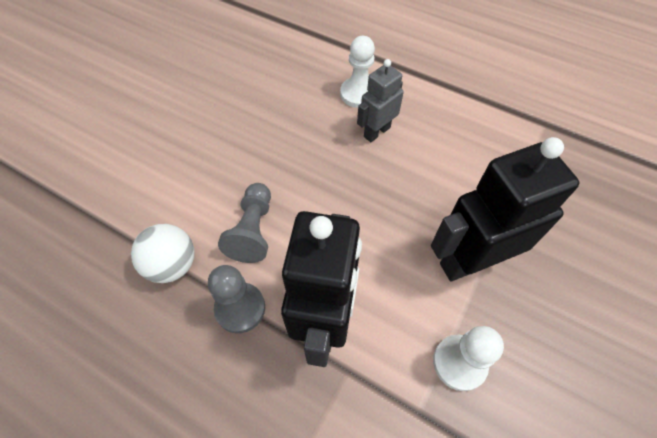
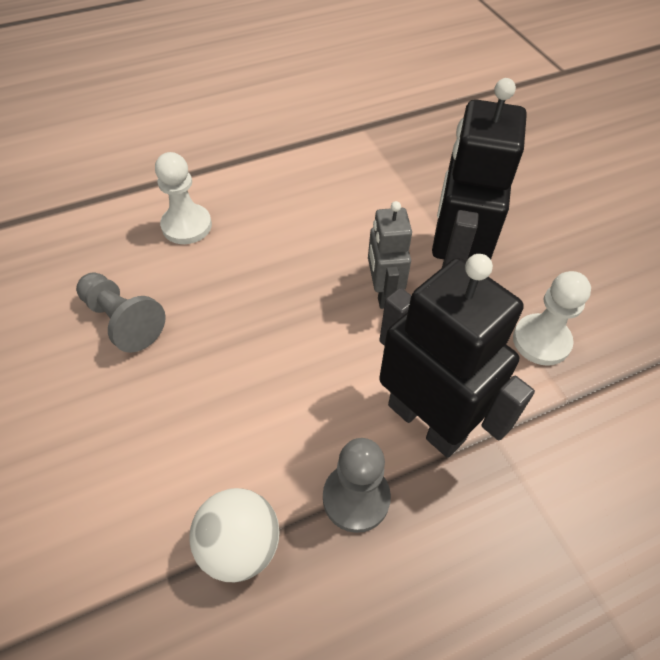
camera: 55 degrees left, 5 degrees down
(253, 230) = (268, 428): grey pawn -> grey pawn (123, 320)
(376, 132) = (250, 242): grey robot -> grey robot (383, 293)

